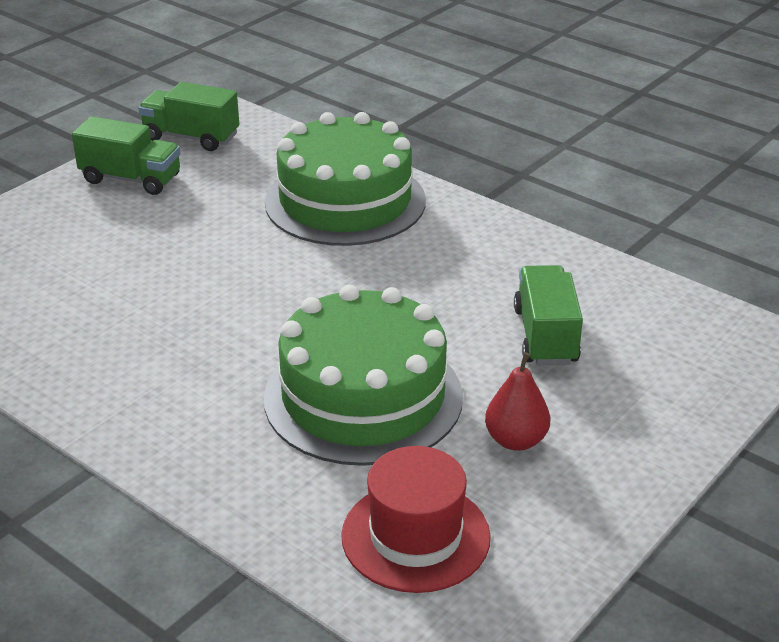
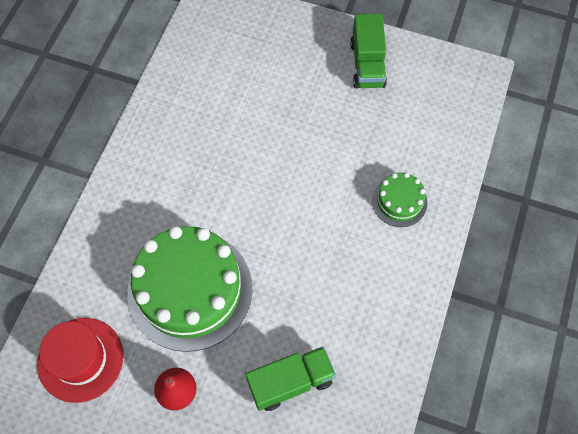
camera: 70 degrees right, 30 degrees up
(191, 137) = (436, 74): green truck -> none
(345, 201) = (399, 201): green cake -> green cake, size x0.47

